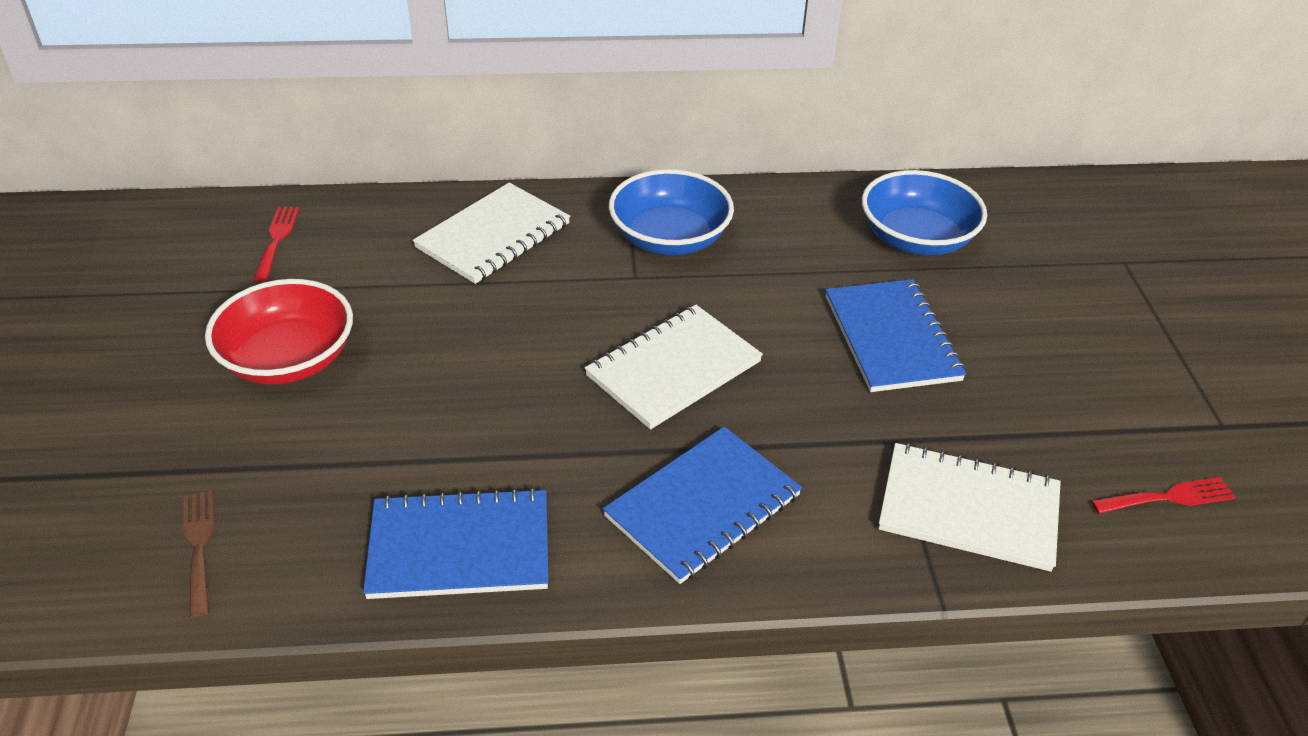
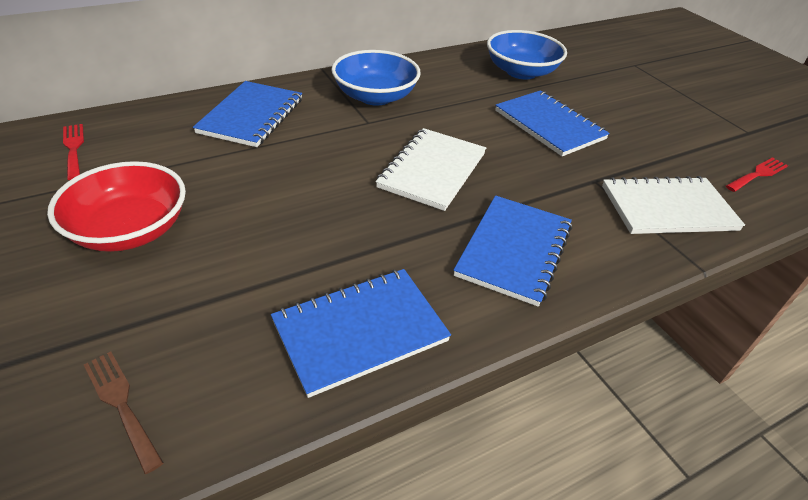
camera: 25 degrees left, 0 degrees up
(493, 236) = (251, 116): white notebook -> blue notebook

